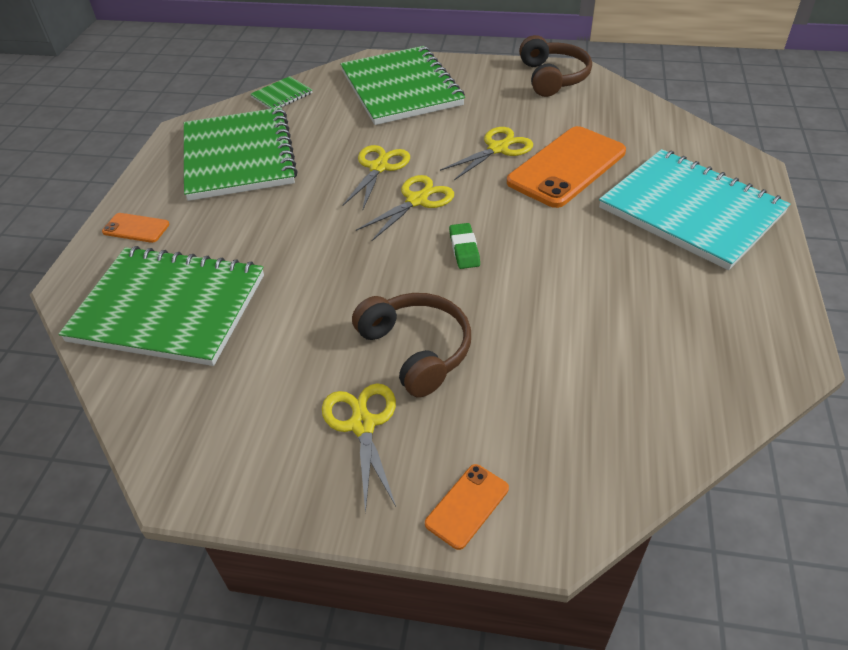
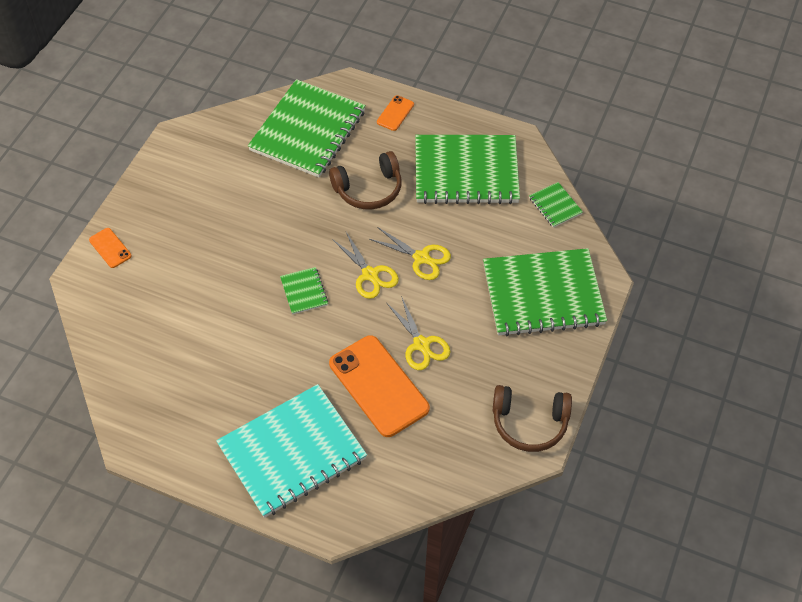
camera: 100 degrees right, 10 degrees up
(362, 425) = (179, 213): yellow scissors -> none
(416, 350) = (222, 246): brown headphones -> brown headphones (368, 189)
(464, 249) = (304, 291): green eraser -> green notebook

